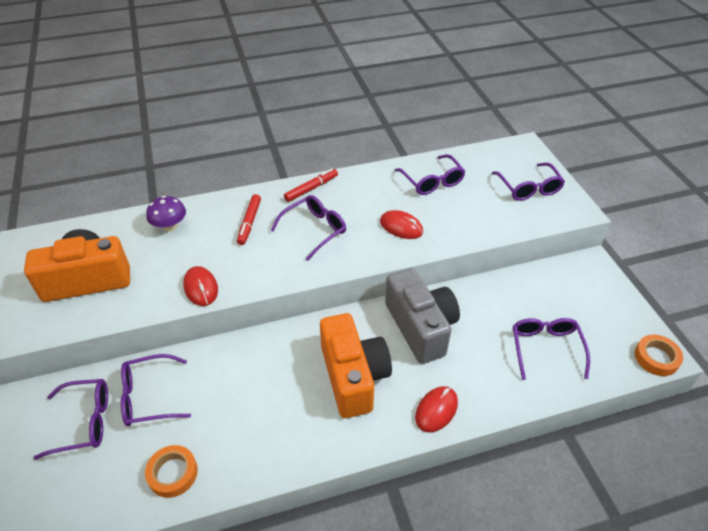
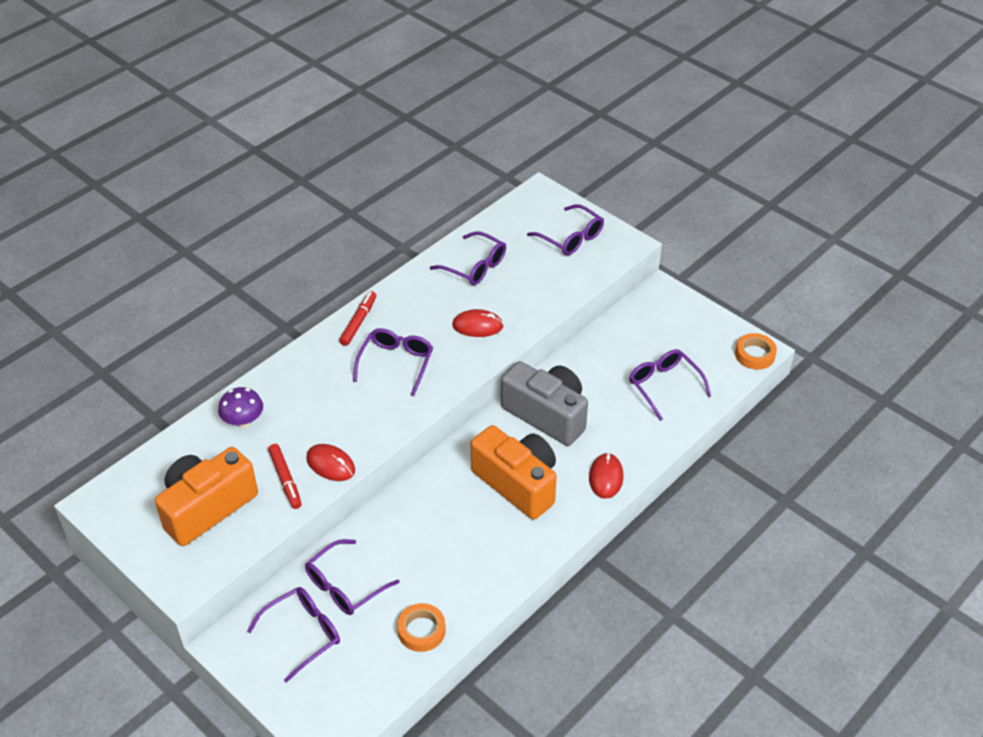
camera: 30 degrees left, 0 degrees up
(249, 223) = (324, 383): red marker -> red marker (285, 479)

